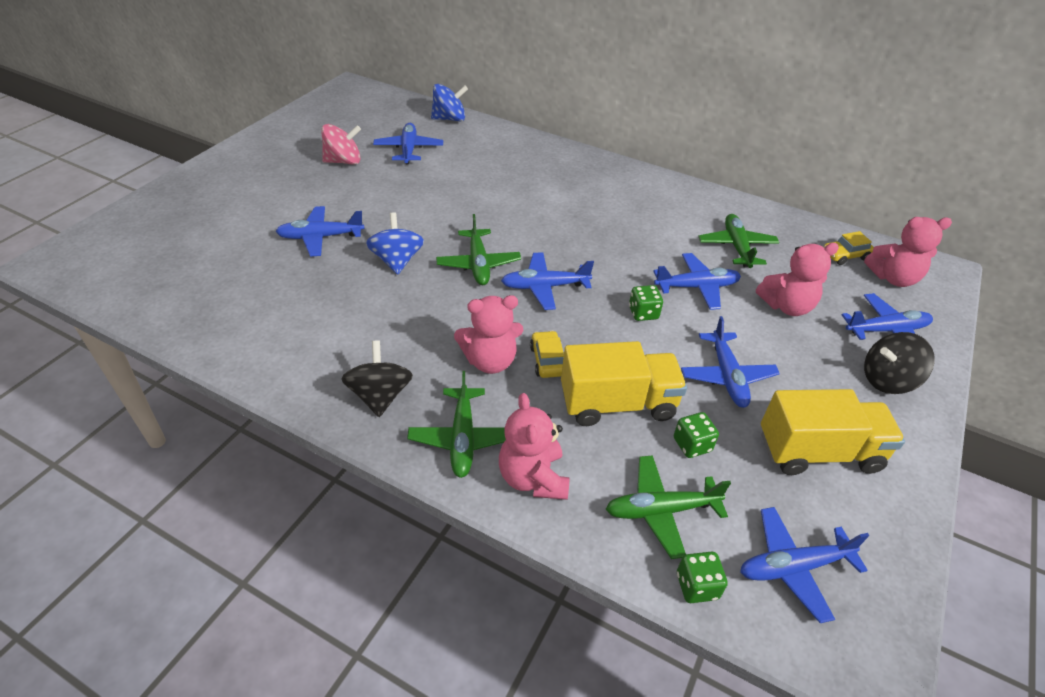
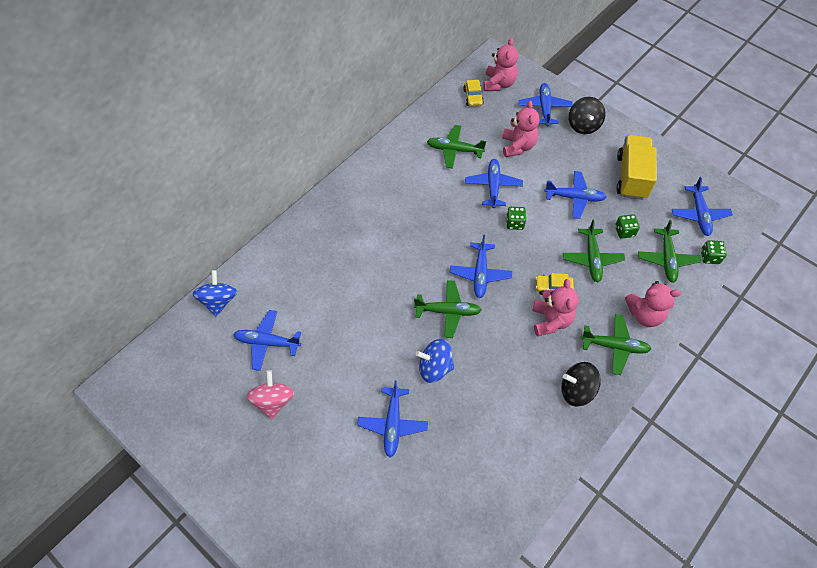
camera: 75 degrees left, 15 degrees up
(617, 403) = (592, 259): yellow truck -> green plane

